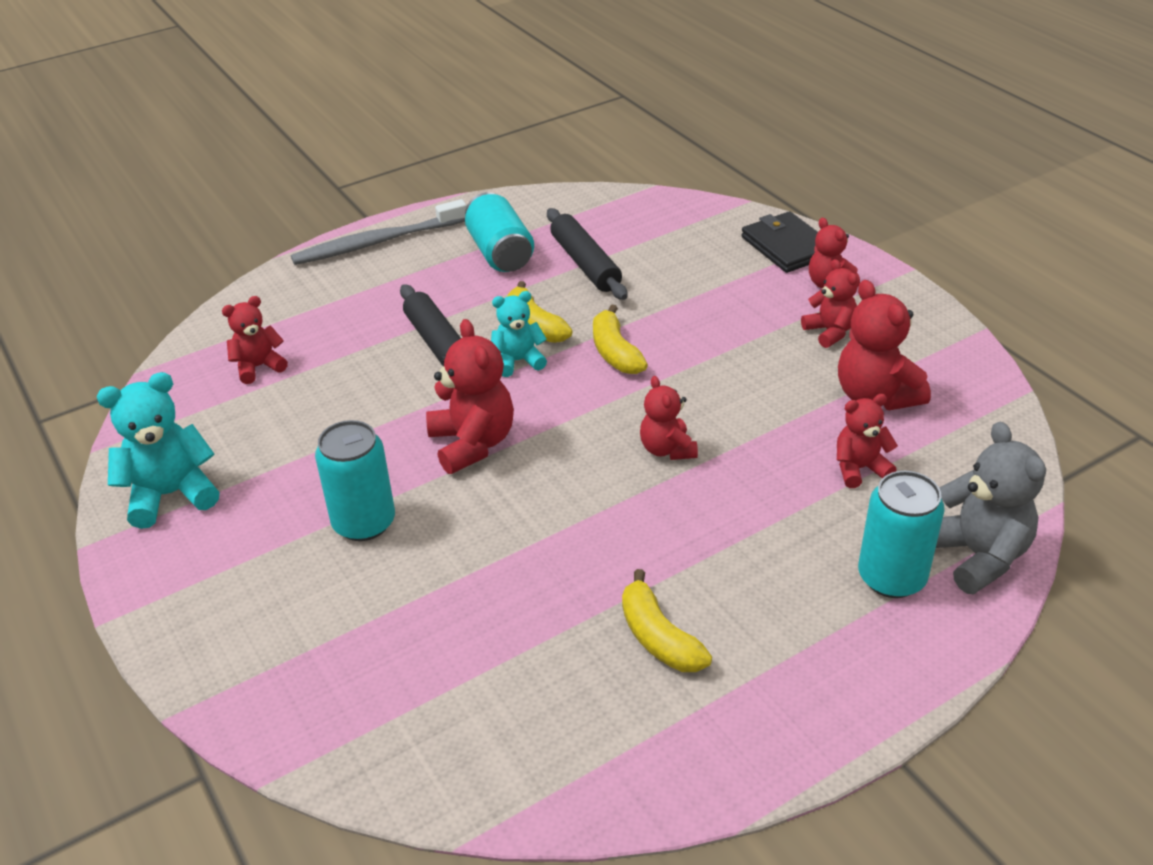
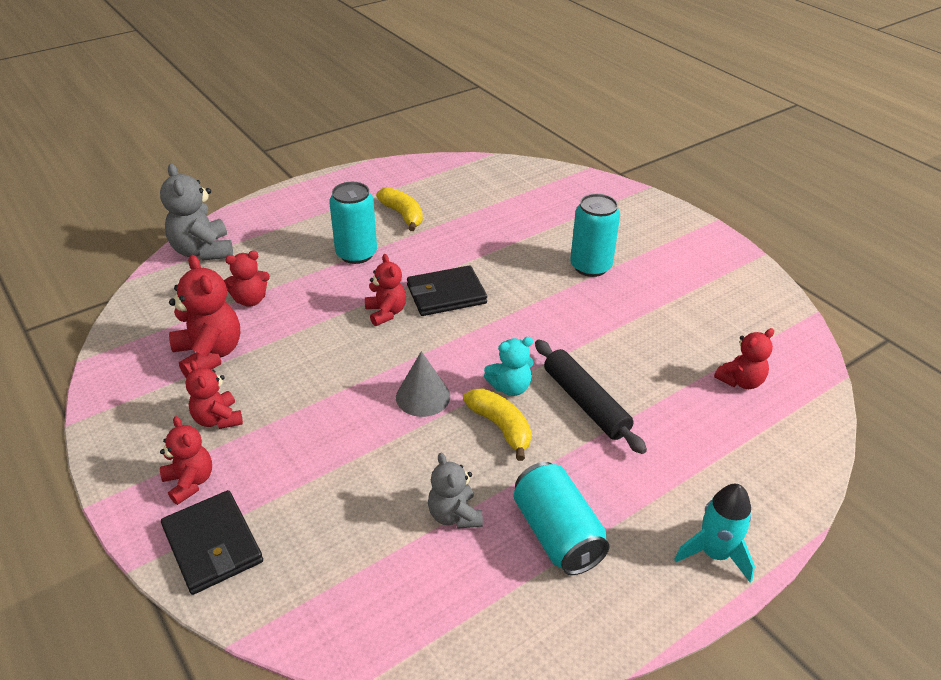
camera: 175 degrees right, 0 degrees up
(171, 494) = (732, 282): turquoise teddy bear -> none
(376, 243) = (714, 553): grey toothbrush -> turquoise rocket
(472, 444) = (532, 316): red teddy bear -> none
(585, 263) = (454, 515): black rolling pin -> grey teddy bear
(585, 476) = (446, 294): none -> black wallet
(615, 352) = (423, 396): yellow banana -> grey cone
(891, 577) = (261, 241): turquoise can -> turquoise can (356, 254)

